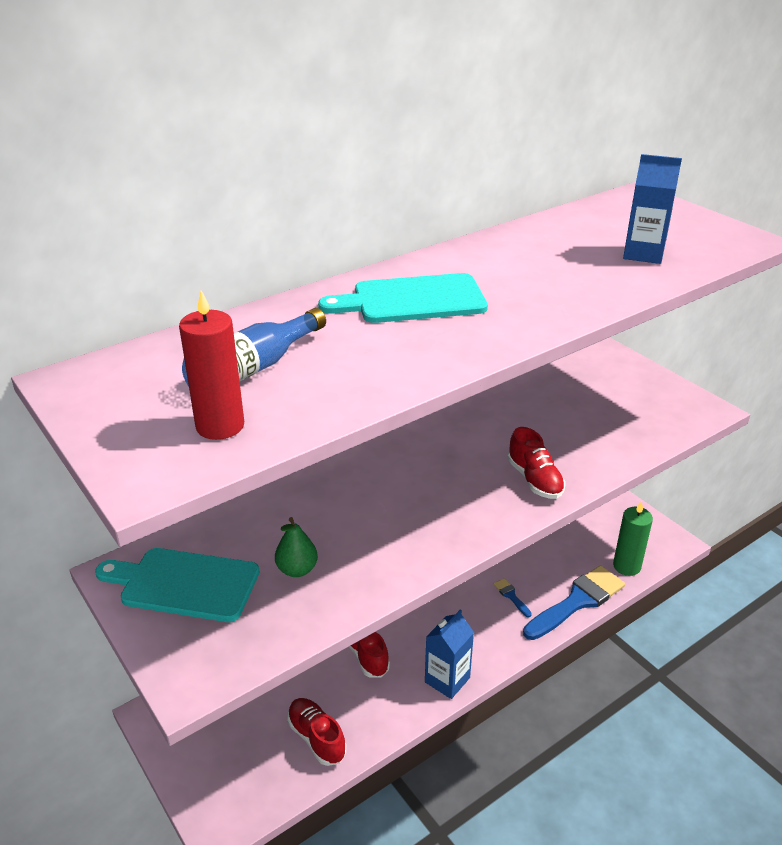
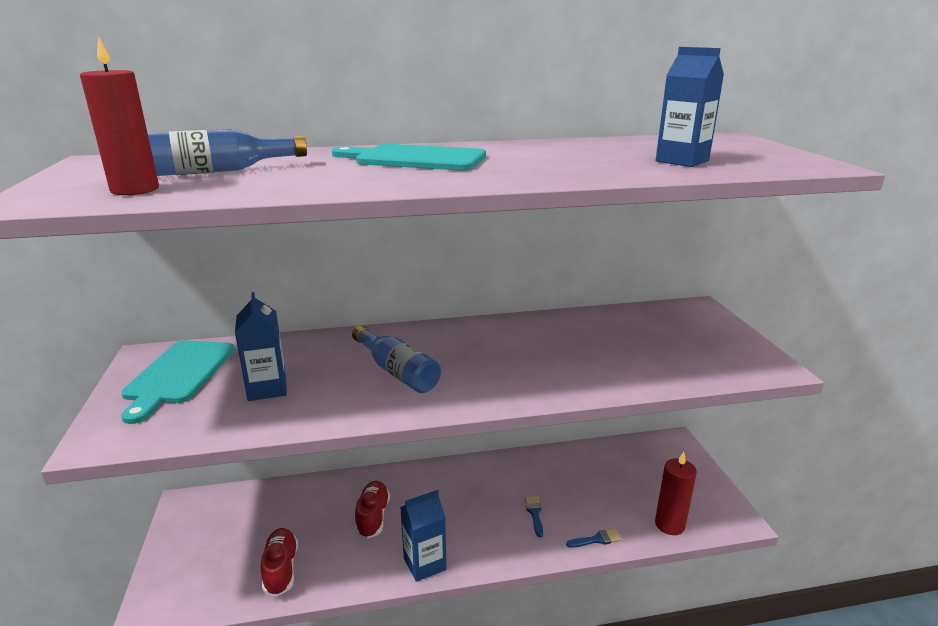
camera: 25 degrees right, 10 degrees down
(184, 584) = (178, 375): turquoise cutting board -> turquoise cutting board turned 120 degrees counterclockwise
(297, 569) = (267, 388): green pear -> blue carton
(404, 510) = (397, 371): none -> blue bottle
(534, 480) = (536, 379): red shoe -> none
(577, 601) = (597, 539): blue brush -> blue brush, size x0.42
(626, 566) = (669, 524): green candle -> red candle

